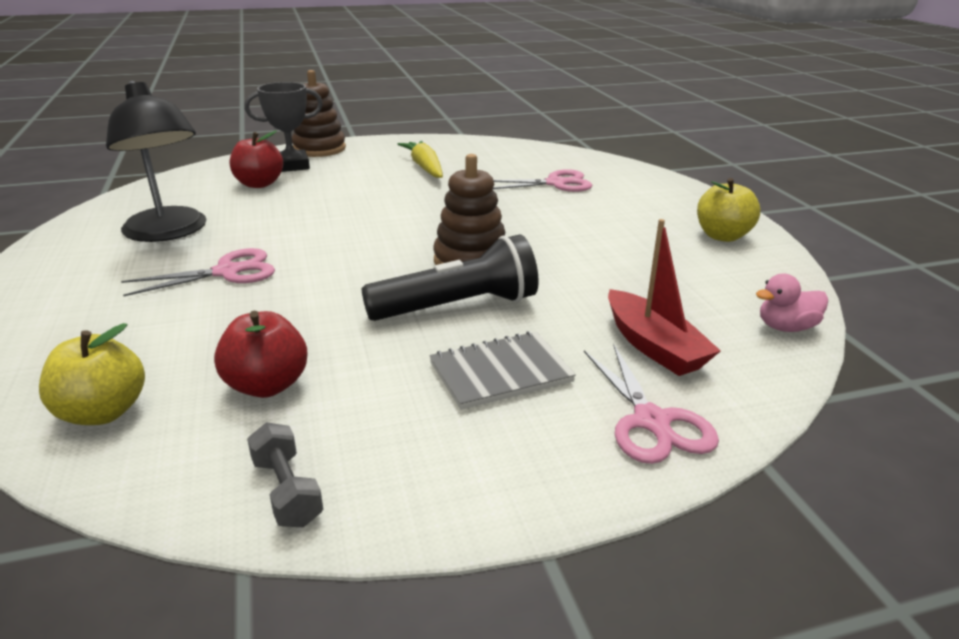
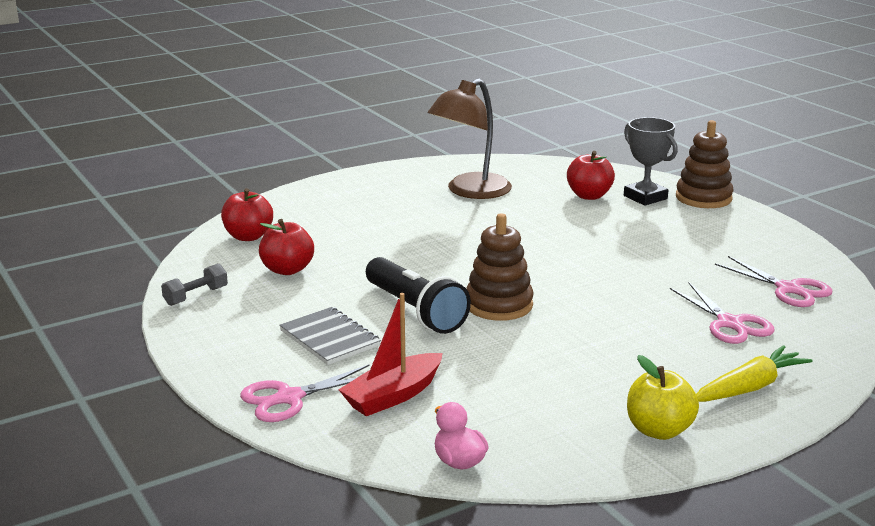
camera: 75 degrees right, 5 degrees down
(103, 412) = (248, 236): yellow apple -> red apple
(169, 232) = (470, 191): black lamp -> brown lamp
(227, 272) = (421, 224): pink scissors -> pink scissors (788, 289)
(424, 167) = (705, 252): yellow carrot -> yellow carrot (749, 387)

